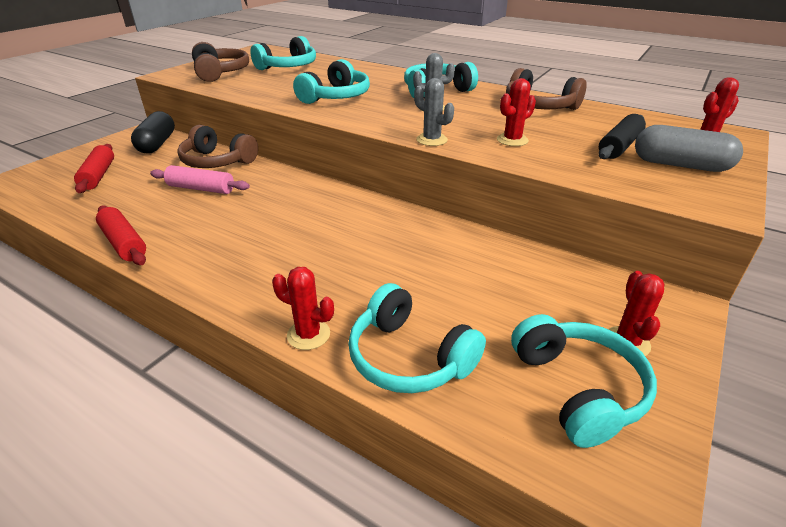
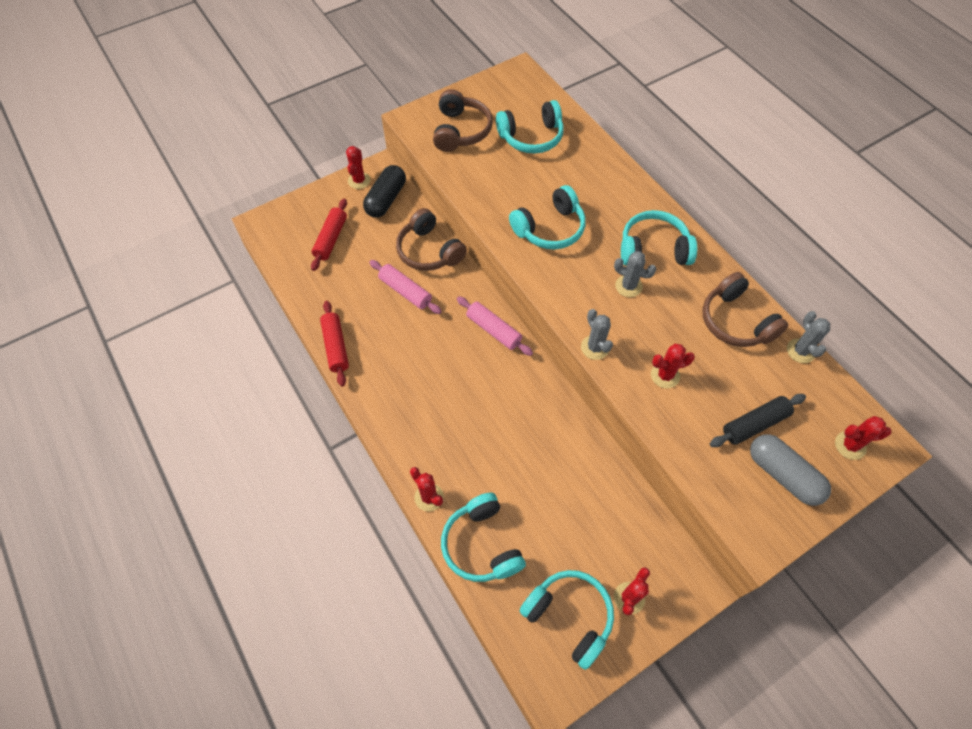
camera: 25 degrees right, 25 degrees up
(123, 140) = (359, 180): none -> red cactus
(313, 191) = (493, 330): none -> pink rolling pin
(578, 389) = (569, 616): turquoise headphones -> turquoise headphones turned 60 degrees counterclockwise
(605, 108) = (800, 351): none -> grey cactus

